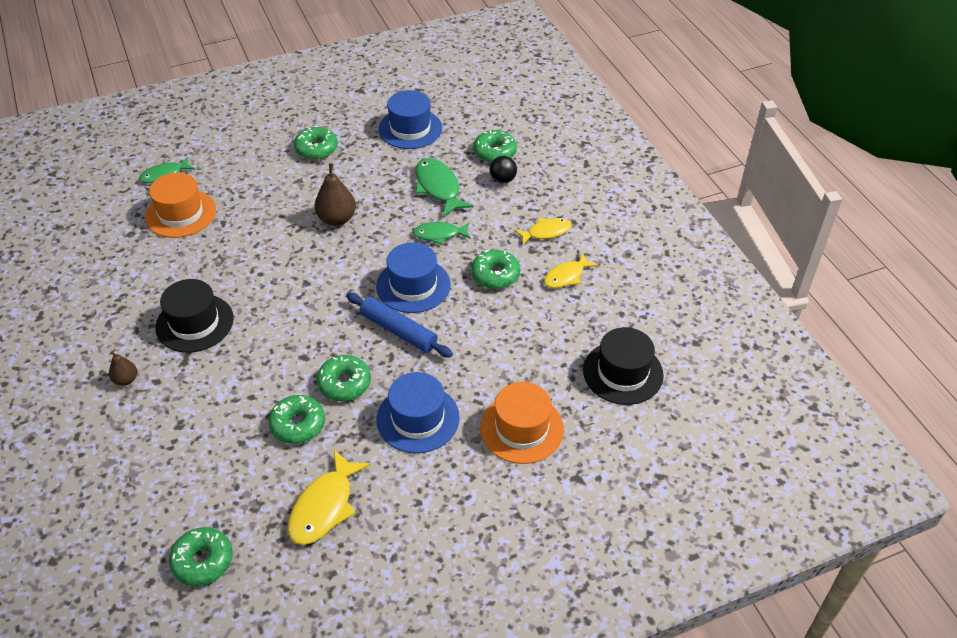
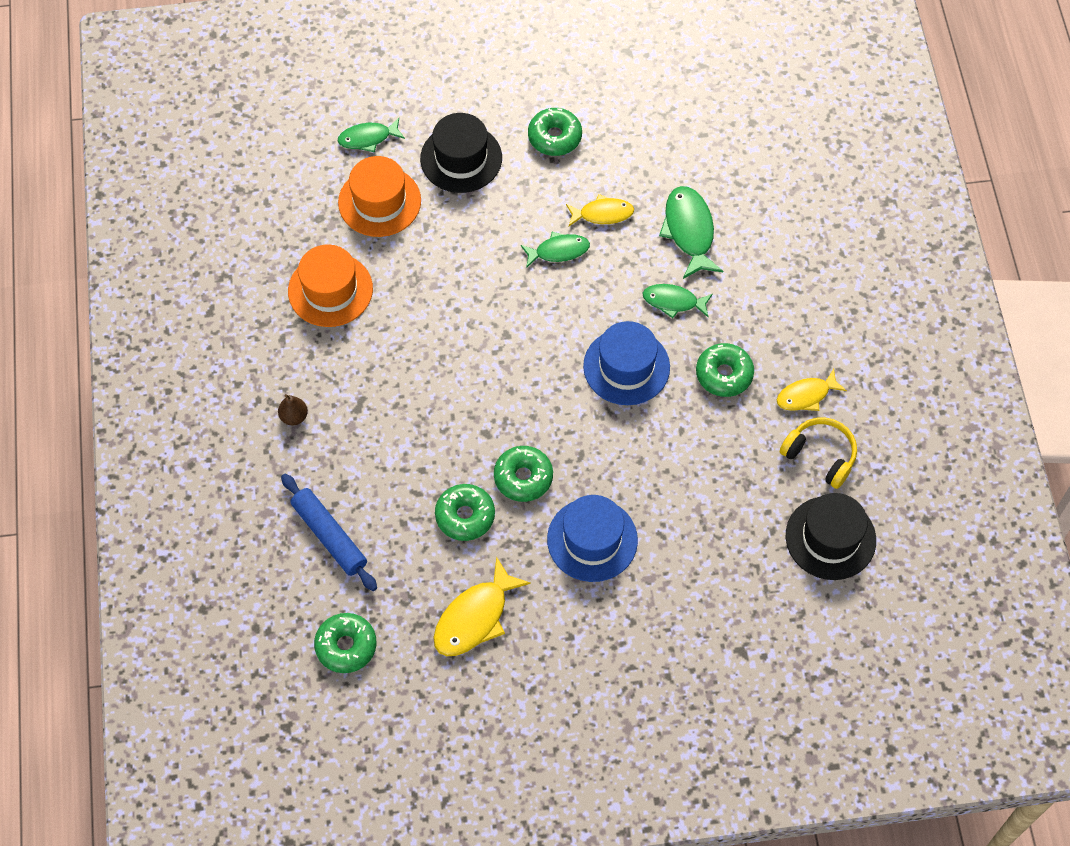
camera: 15 degrees right, 15 degrees up
(194, 323) = (375, 360): black hat -> black hat (461, 158)
(337, 219) = (558, 251): brown pear -> green fish
(398, 331) = (596, 424): blue rolling pin -> blue rolling pin (329, 536)
(410, 129) = (676, 129): blue hat -> none
(495, 152) = (772, 191): green donut -> none
(503, 180) = (770, 237): black ball -> none
(521, 428) = (699, 579): orange hat -> orange hat (330, 290)
(546, 232) = (800, 327): yellow fish -> yellow fish (602, 214)
(592, 315) = (820, 455): none -> yellow headphones

